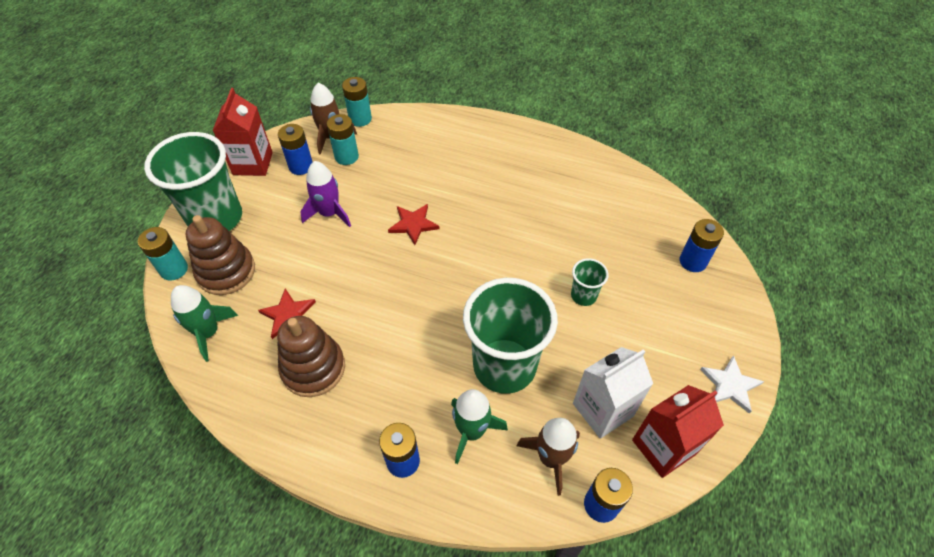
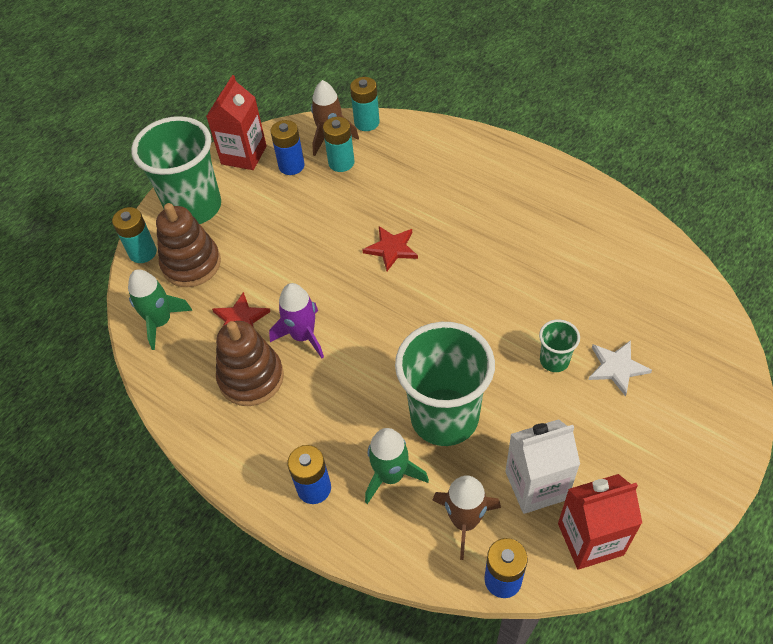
camera: 20 degrees right, 0 degrees up
(329, 213) = (307, 221): purple rocket -> purple rocket (303, 336)
(692, 261) = (695, 347): blue battery -> none
(730, 385) = (690, 492): white star -> white star (617, 368)

